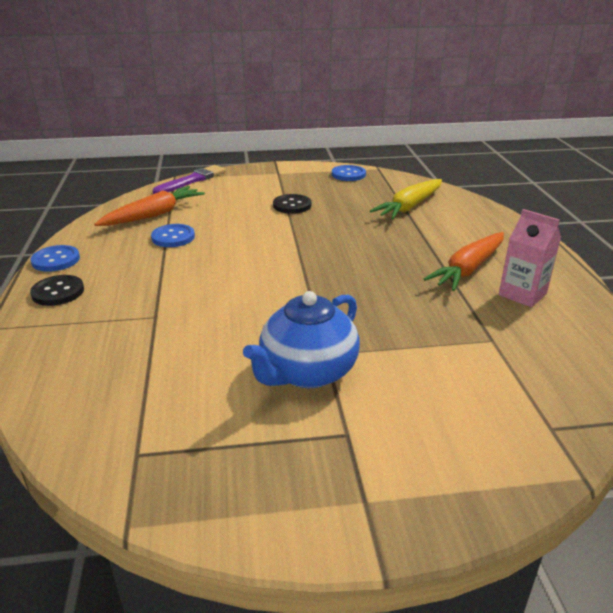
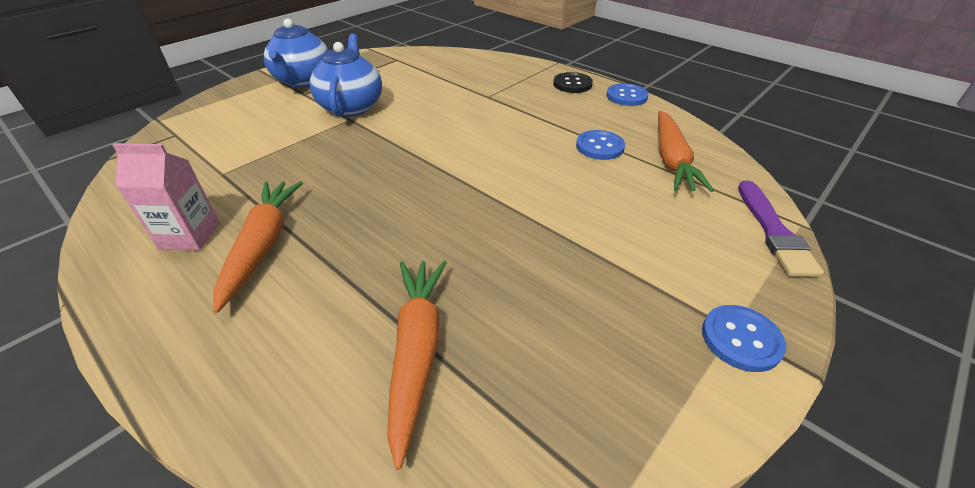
camera: 140 degrees right, 10 degrees up
(292, 205) = (578, 251): black button -> none
(327, 471) = (303, 81): none -> blue teapot
(348, 174) = (630, 413): blue button -> blue button (741, 339)
(409, 206) = (417, 351): yellow carrot -> orange carrot

